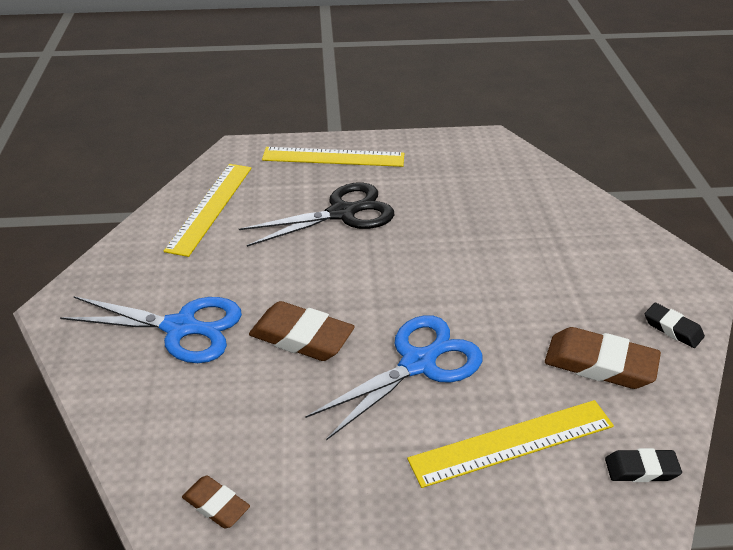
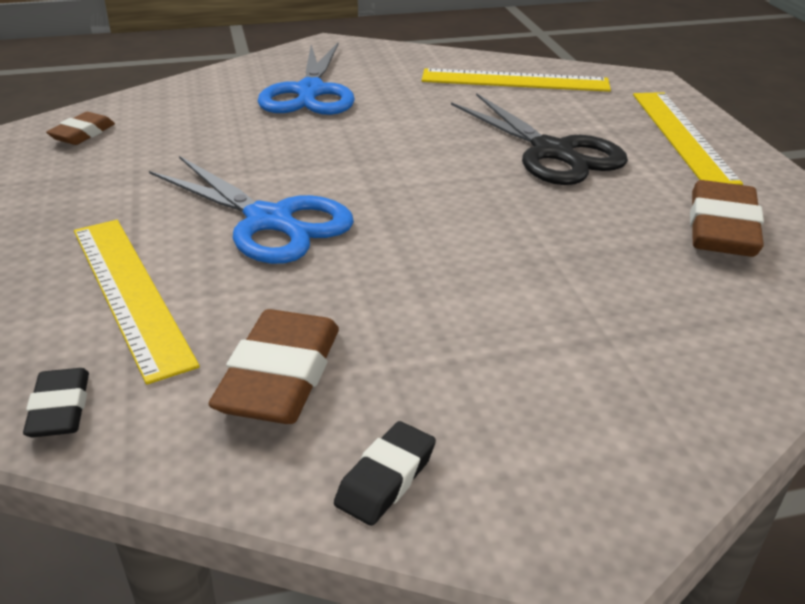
camera: 80 degrees right, 5 degrees down
(301, 337) = (305, 149): brown eraser -> brown eraser (722, 229)

